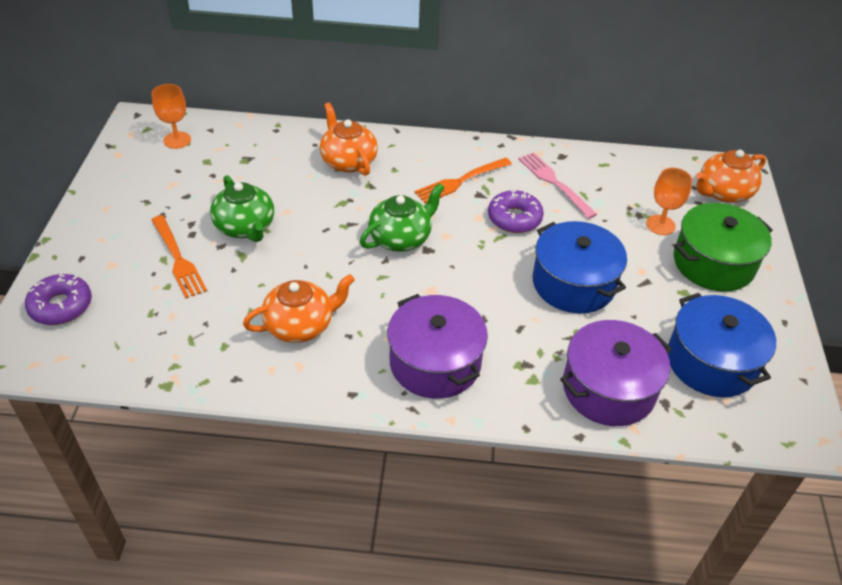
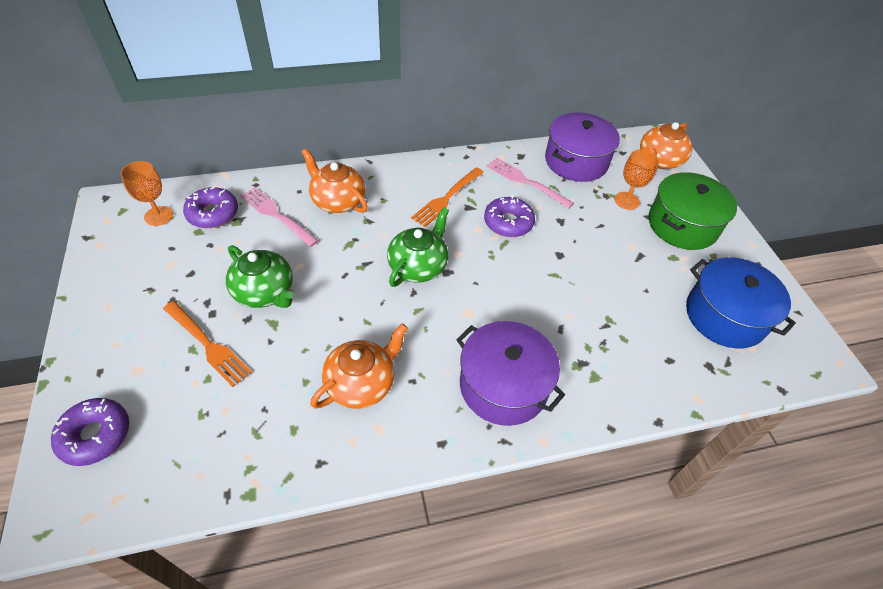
camera: 20 degrees left, 5 degrees up
(226, 148) = (213, 214): none -> purple donut
(284, 162) = (276, 215): none -> pink fork
(573, 283) = (584, 272): blue pot -> none
(608, 388) = (659, 366): purple pot -> purple pot (576, 161)

